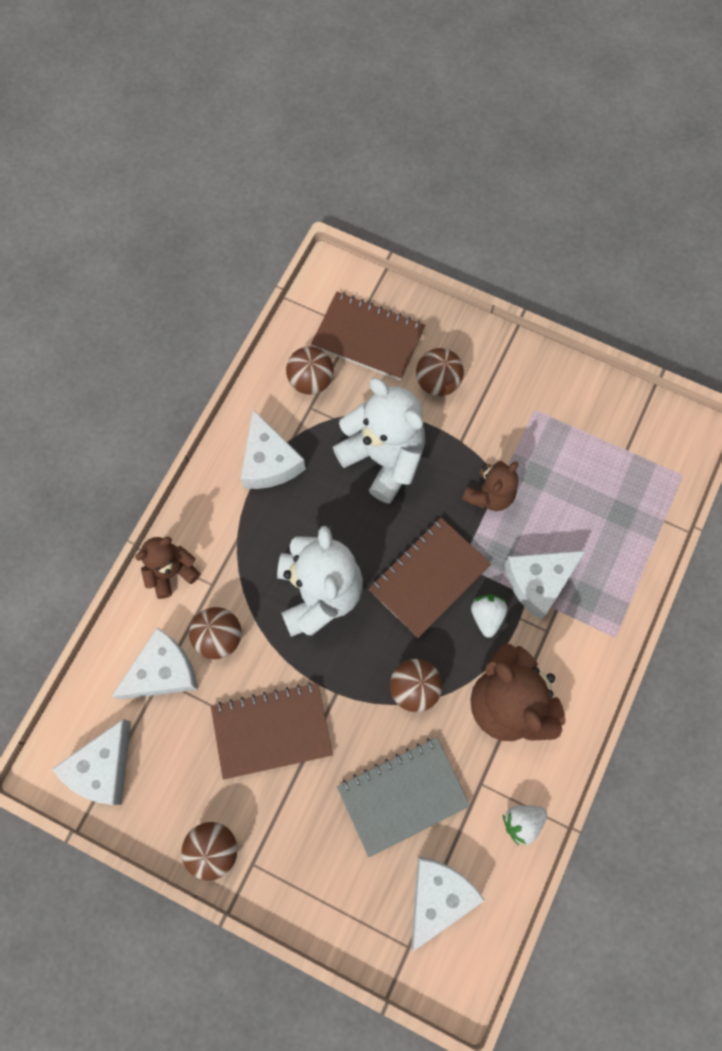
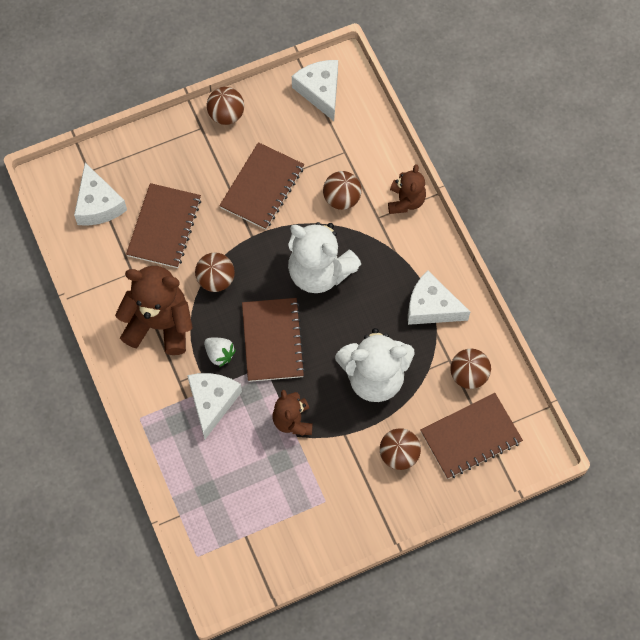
camera: 130 degrees right, 5 degrees down
(163, 671) = (348, 156): white cheese -> none
(402, 796) = (164, 227): grey notebook -> brown notebook
(522, 822) = (92, 276): white strawberry -> none

